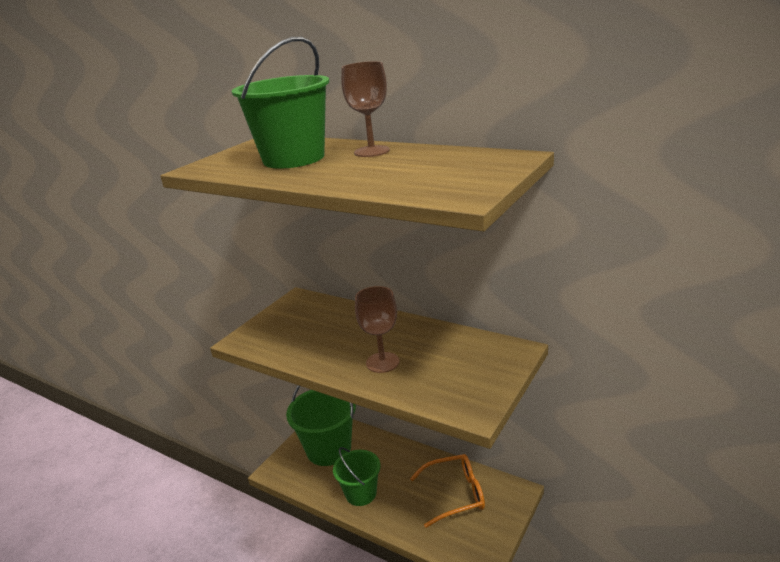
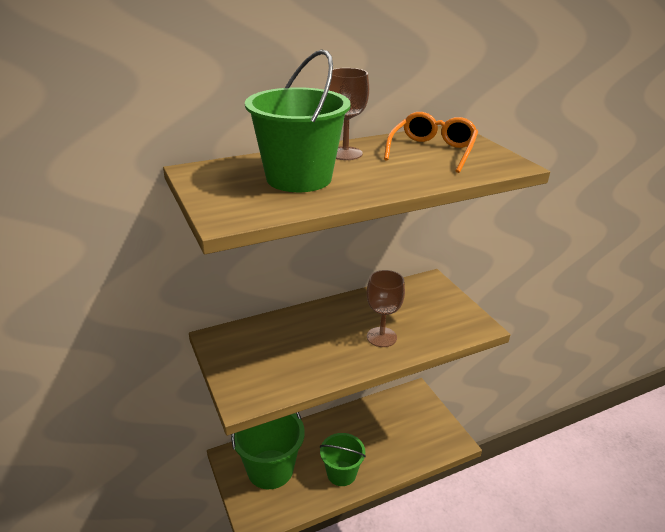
camera: 60 degrees left, 5 degrees up
(455, 494) = (392, 421): orange glasses -> orange glasses (432, 151)

